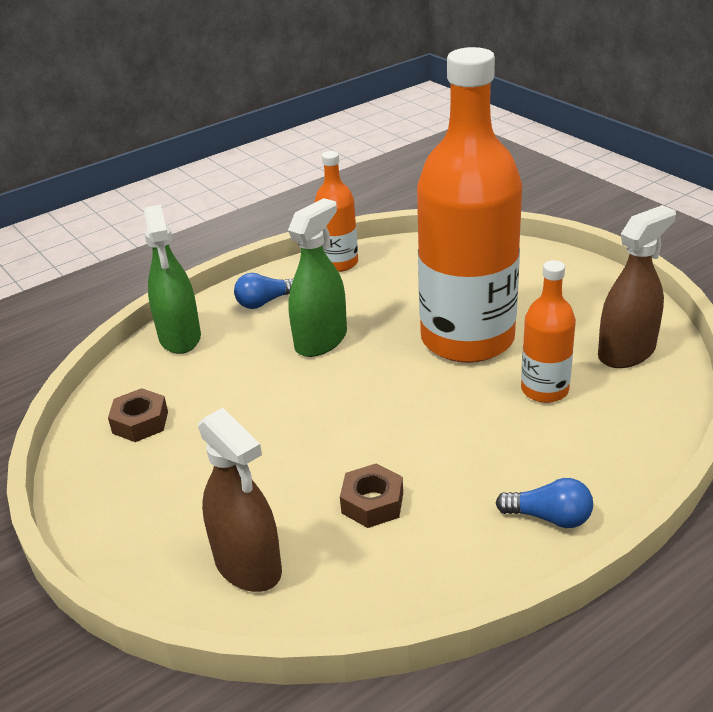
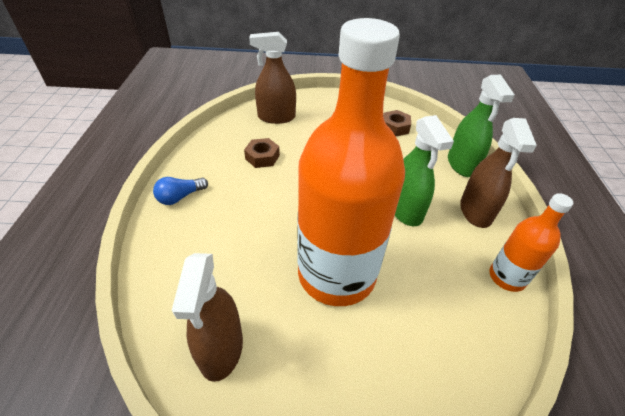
camera: 125 degrees right, 10 degrees up
(180, 337) = (462, 164): green spray bottle -> green spray bottle turned 120 degrees counterclockwise
(265, 302) = (475, 211): blue light bulb -> brown spray bottle
(544, 390) = (248, 268): orange bottle -> none

